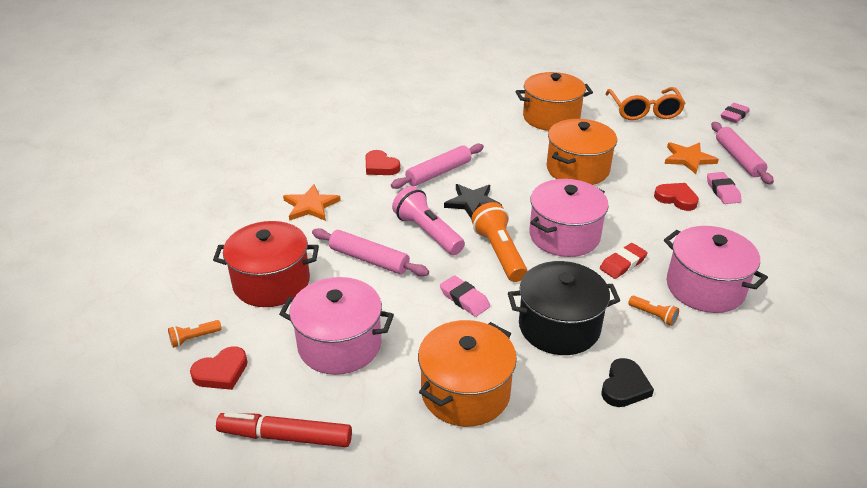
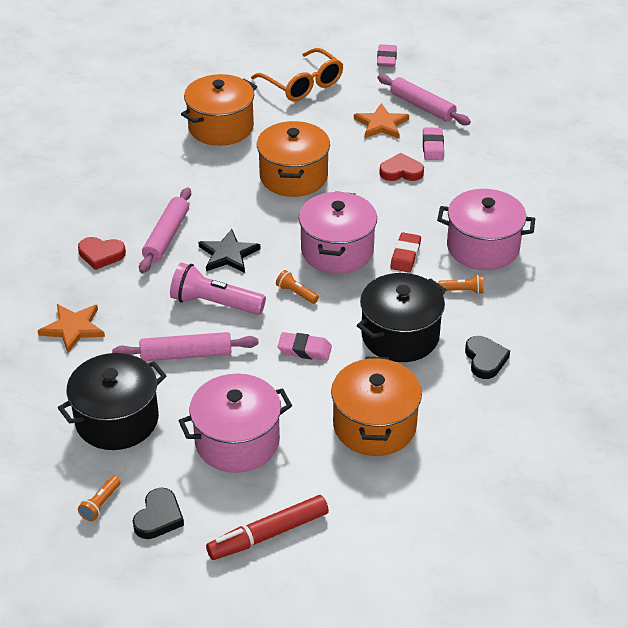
camera: 35 degrees left, 5 degrees up
(221, 372) = (158, 517): red heart -> black heart
(271, 282) = (117, 420): red pot -> black pot
(499, 253) = (296, 293): orange flashlight -> orange flashlight, size x0.49
(722, 191) = (433, 147): pink eraser -> pink eraser turned 45 degrees clockwise

